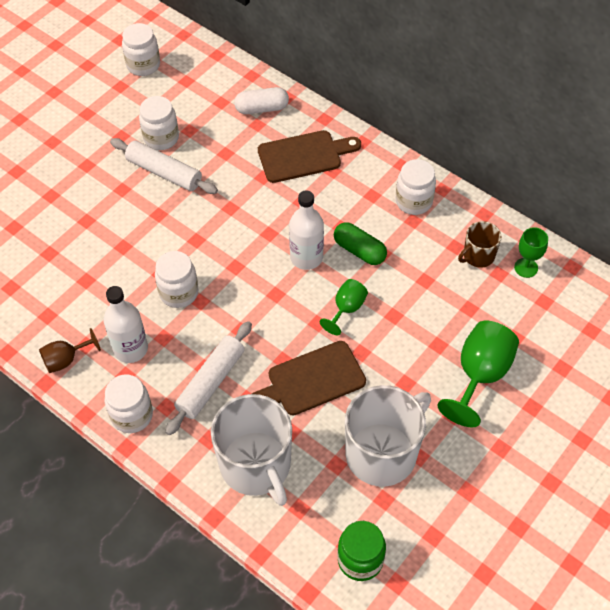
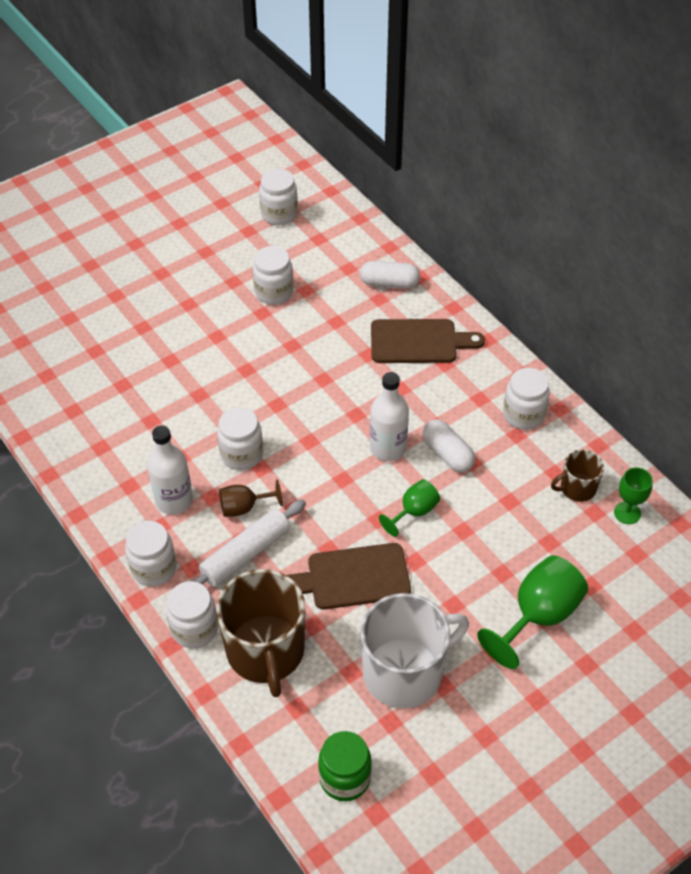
camera: 15 degrees right, 5 degrees down
(66, 359) = (105, 496): brown goblet -> brown goblet (244, 507)
(164, 173) = (266, 328): white rolling pin -> none
(186, 461) = (194, 629): none -> white jar
(256, 465) = (265, 651): white mug -> brown mug
(359, 250) = (447, 454): green capsule -> white capsule

